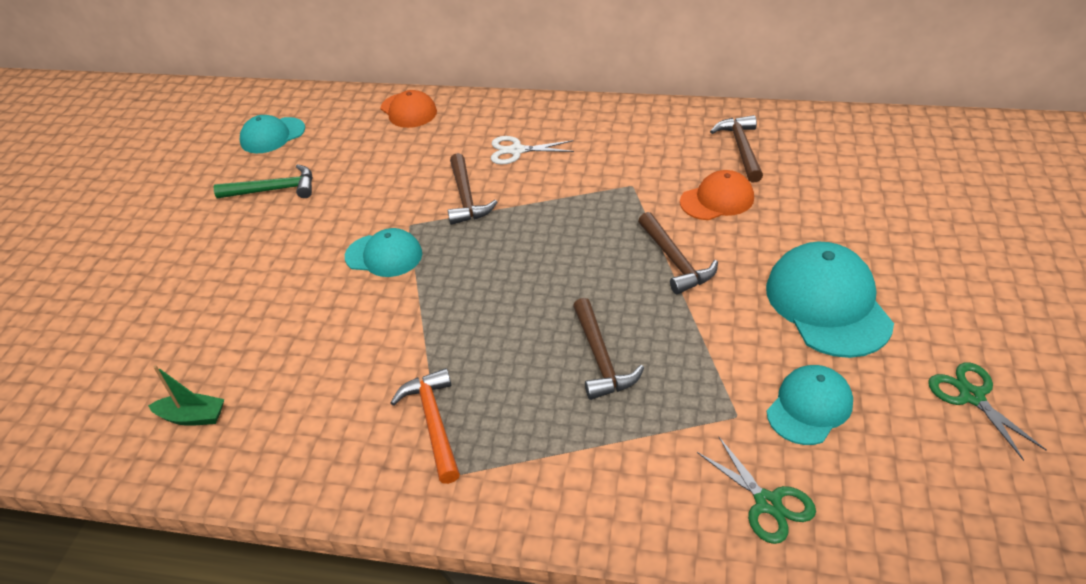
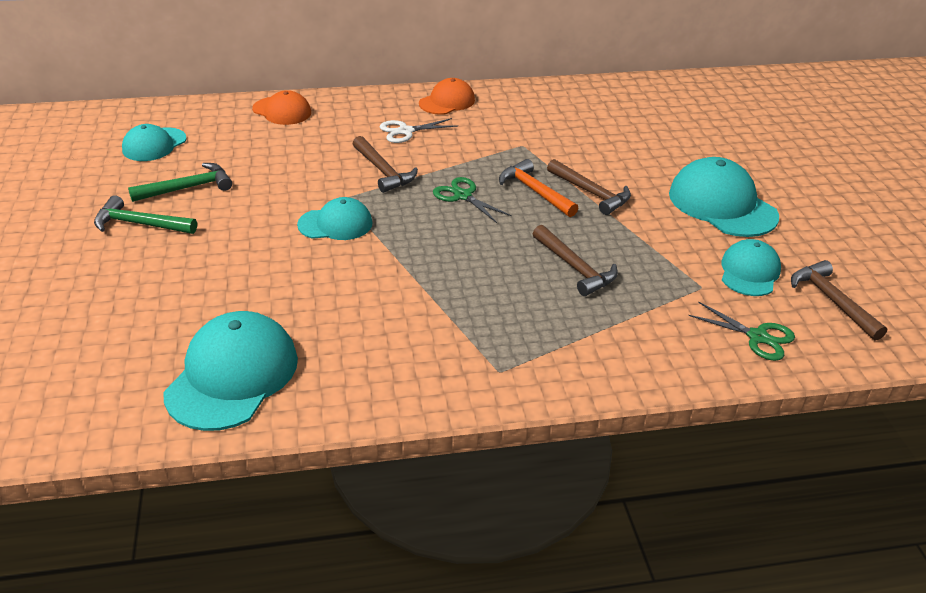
camera: 25 degrees left, 5 degrees down
(193, 417) = (232, 375): green boat -> turquoise cap
(211, 225) = (140, 224): none -> green hammer
(433, 422) = (465, 336): orange hammer -> orange hammer (534, 191)
(717, 200) = (597, 147): orange cap -> orange cap (447, 102)
(741, 148) = (594, 110): brown hammer -> brown hammer (831, 300)
(971, 396) = (852, 246): green scissors -> green scissors (463, 196)

